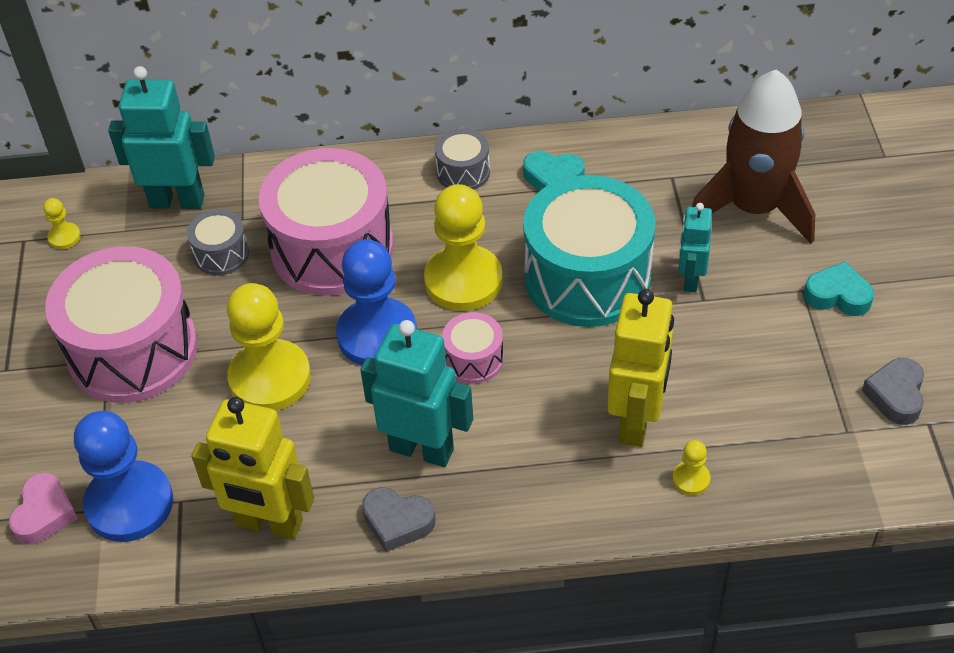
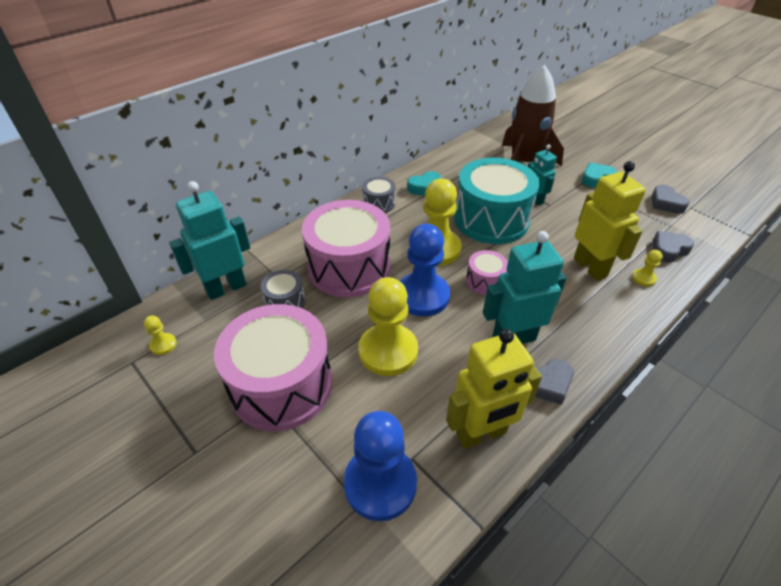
camera: 40 degrees left, 5 degrees down
(44, 513) = (325, 535): pink heart -> none
(789, 464) = (669, 250): none -> grey heart

